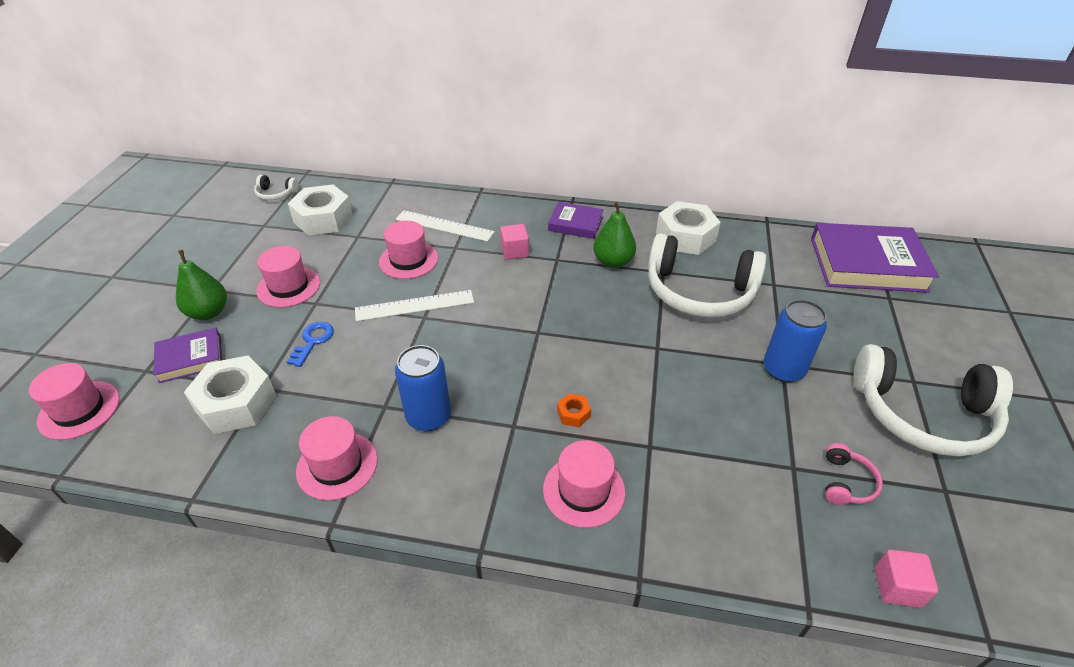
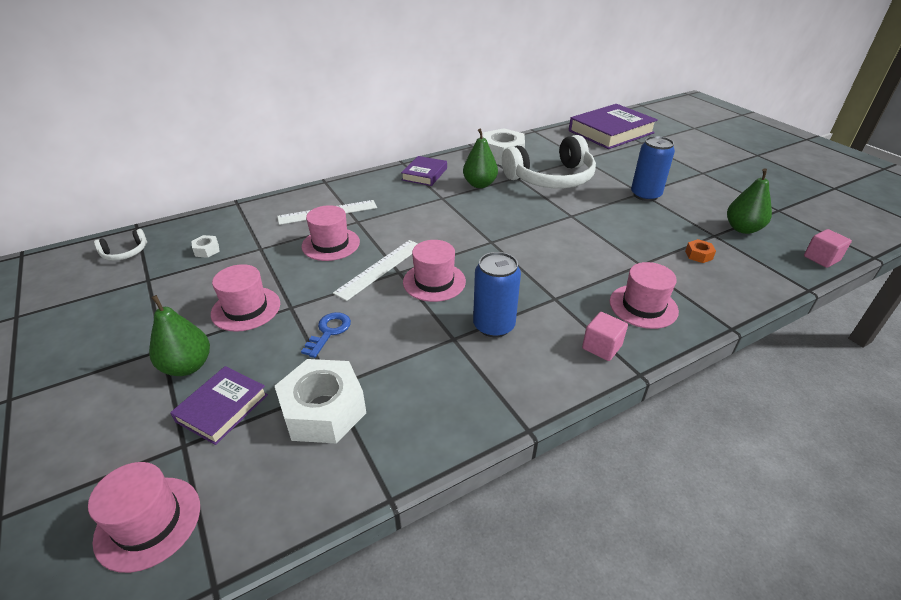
camera: 40 degrees left, 5 degrees down
(313, 341) = (329, 332): blue key -> blue key turned 45 degrees clockwise
(323, 219) = (207, 250): white nut -> white nut, size x0.43
(337, 465) = (475, 394): pink hat -> pink hat (434, 282)
(515, 251) = (406, 205): pink cube -> pink cube (601, 347)
(573, 414) = (578, 272): orange nut -> orange nut (698, 255)
(575, 224) = (424, 174): purple book -> purple book turned 45 degrees counterclockwise
(846, 482) = (742, 229): pink headphones -> green pear
(922, 414) = (726, 184): white headphones -> none

